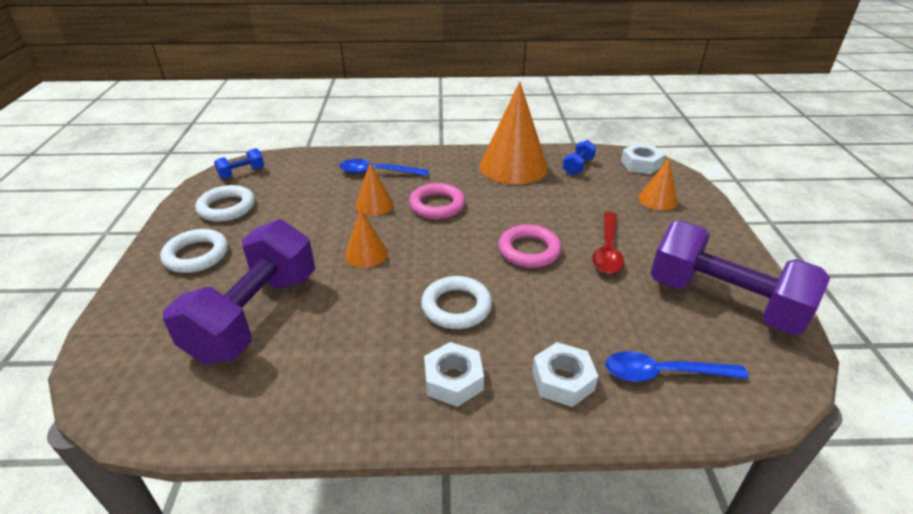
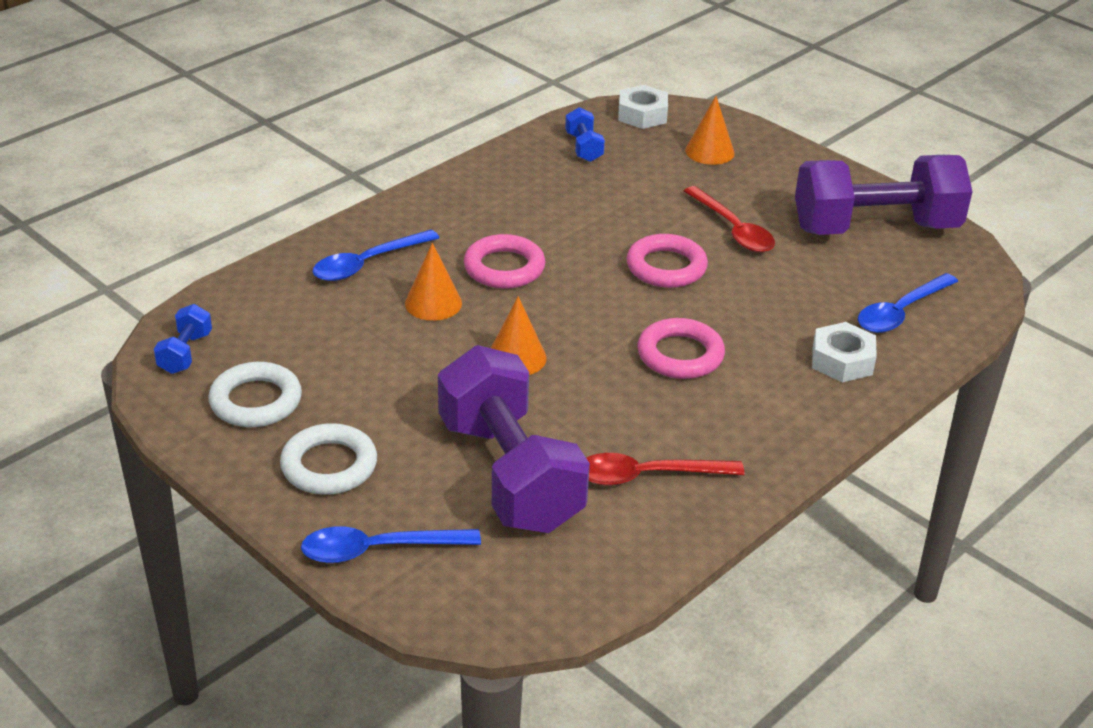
camera: 45 degrees left, 0 degrees up
(135, 312) = (377, 550): none -> blue spoon
(316, 370) = (646, 476): none -> red spoon
(453, 380) = (765, 411): white nut -> none
(456, 307) = (680, 355): white ring -> pink ring
(513, 166) = (515, 180): orange cone -> none

